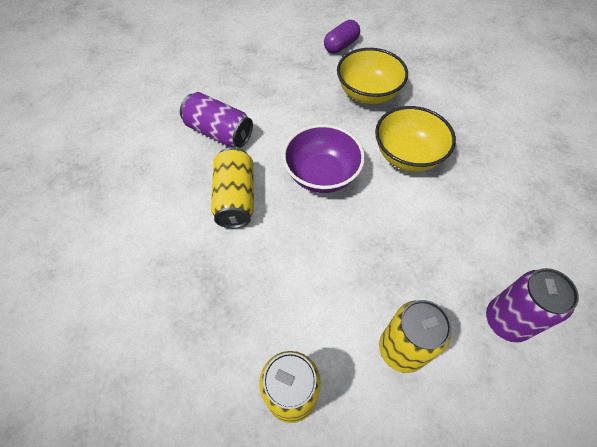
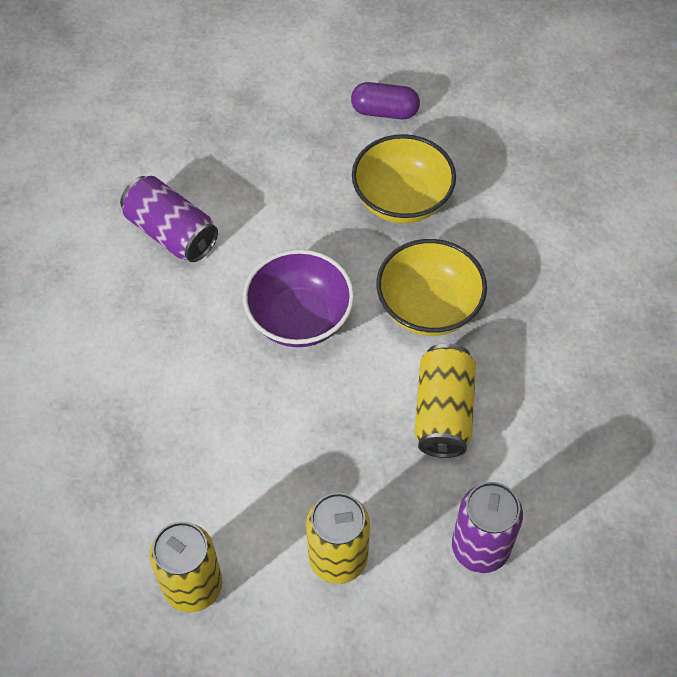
camera: 10 degrees right, 0 degrees up
(235, 198) = (175, 334): yellow can -> yellow can (443, 412)
(341, 45) = (384, 111): purple capsule -> purple capsule turned 45 degrees clockwise

